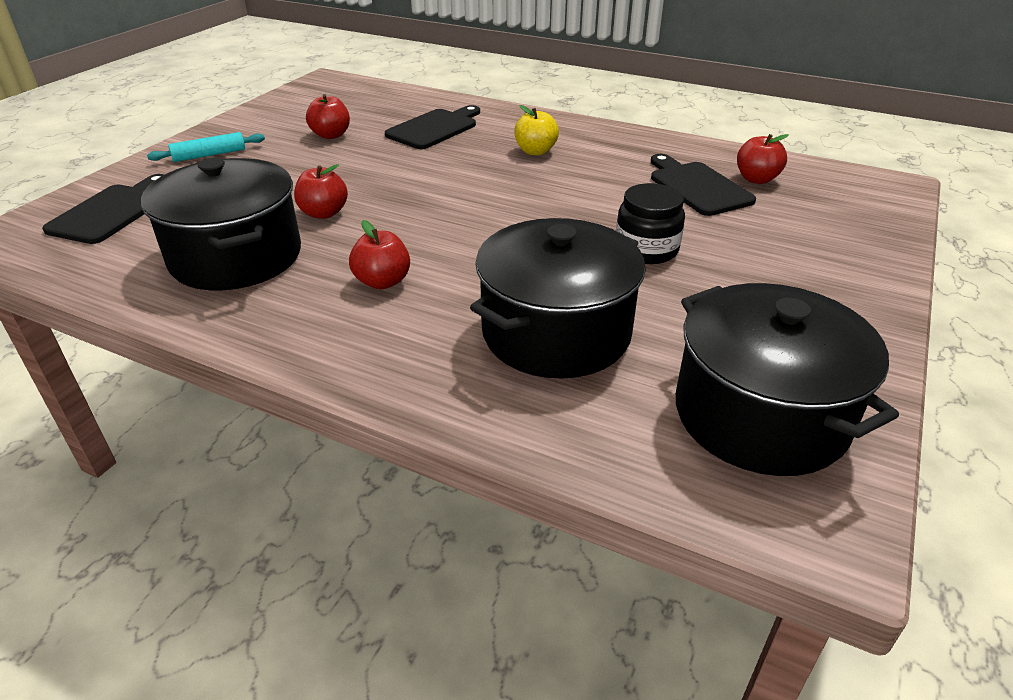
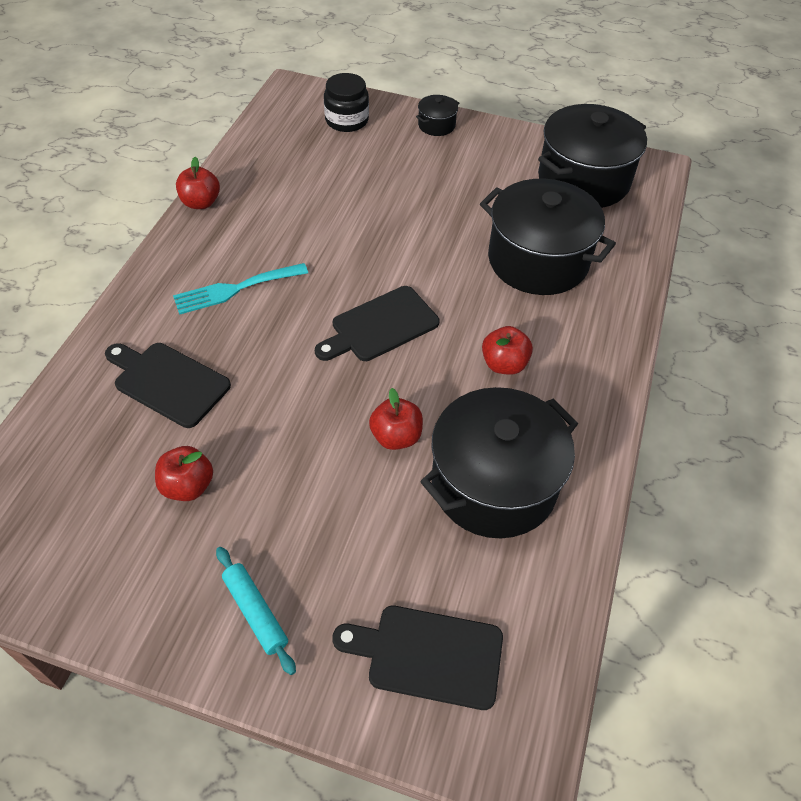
camera: 100 degrees left, 15 degrees up
(535, 151) = (235, 289): yellow apple -> turquoise fork
(646, 249) = (417, 217): black jar -> black jar (347, 120)
(697, 187) = (306, 185): black cutting board -> black cutting board (380, 326)
(756, 179) = (288, 153): red apple -> red apple (201, 203)
(862, 281) = (436, 125): none -> black pot

